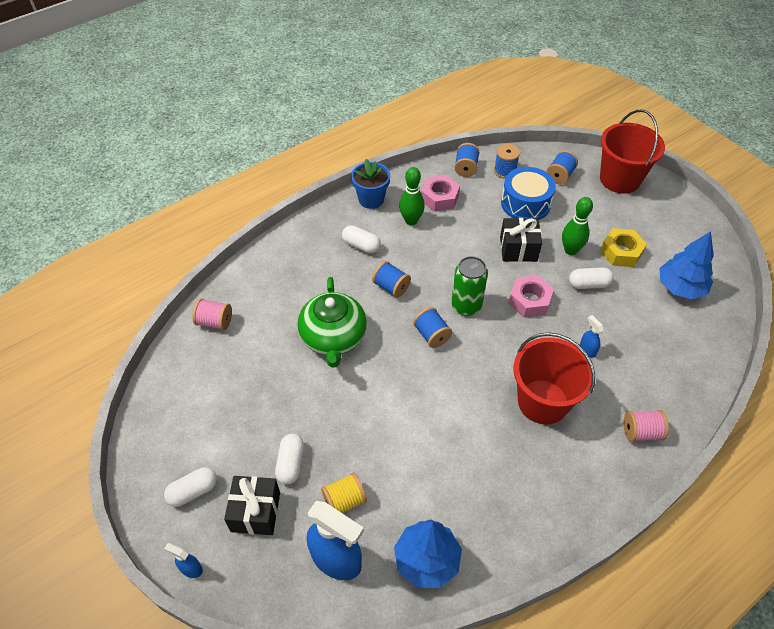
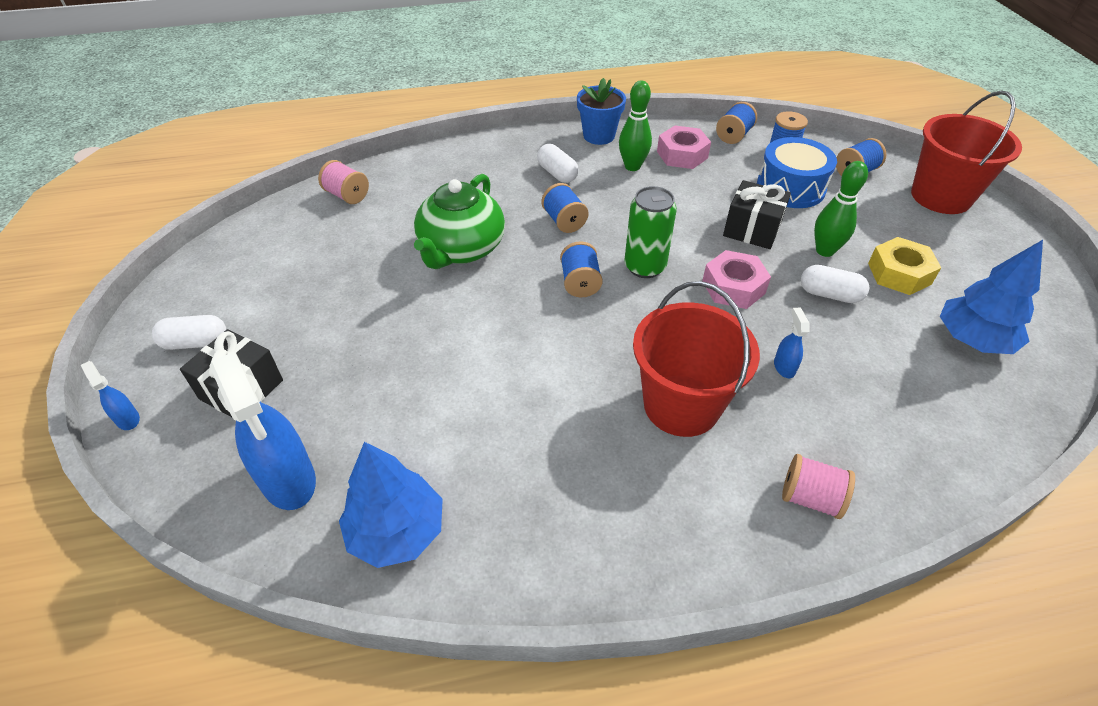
camera: 25 degrees right, 5 degrees down
(291, 463) = (318, 355): white capsule -> none
(344, 500) = (348, 418): yellow spool -> none

